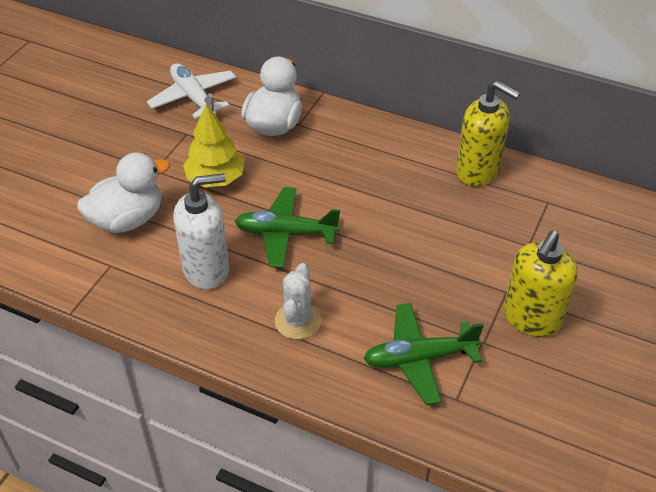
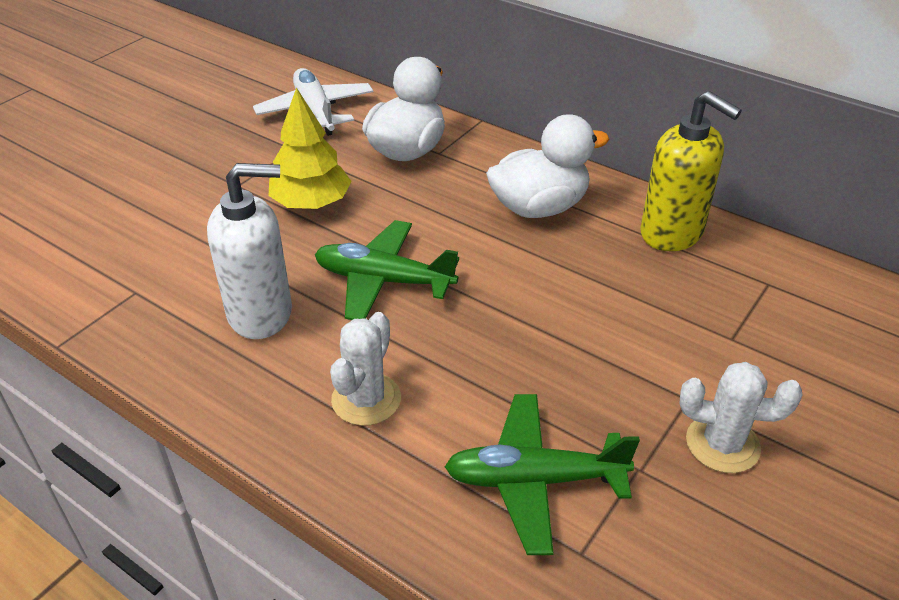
camera: 10 degrees right, 5 degrees down
(127, 220) = (180, 239): white duck -> white duck (539, 207)
(531, 318) = (722, 444): yellow soap dispenser -> white cactus

